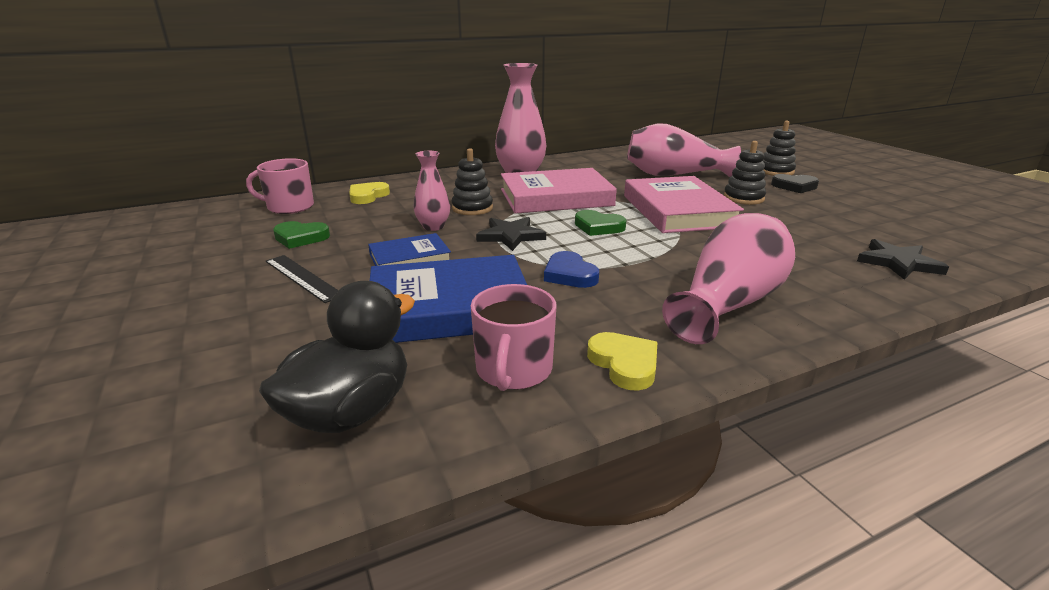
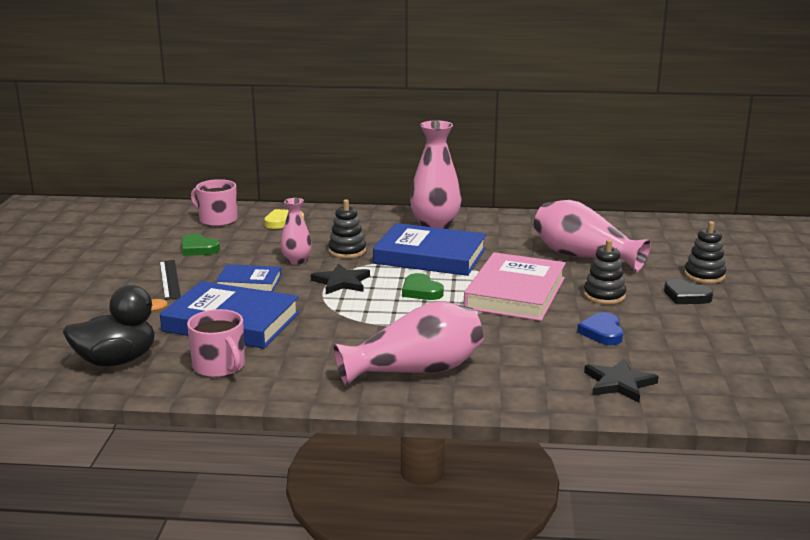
camera: 30 degrees right, 5 degrees down
(513, 370) = (219, 366): pink mug -> pink mug turned 75 degrees counterclockwise
(556, 197) = (430, 256): pink book -> blue book
(569, 274) = (338, 322): blue heart -> blue heart (602, 332)
(624, 364) = (285, 383): yellow heart -> none

